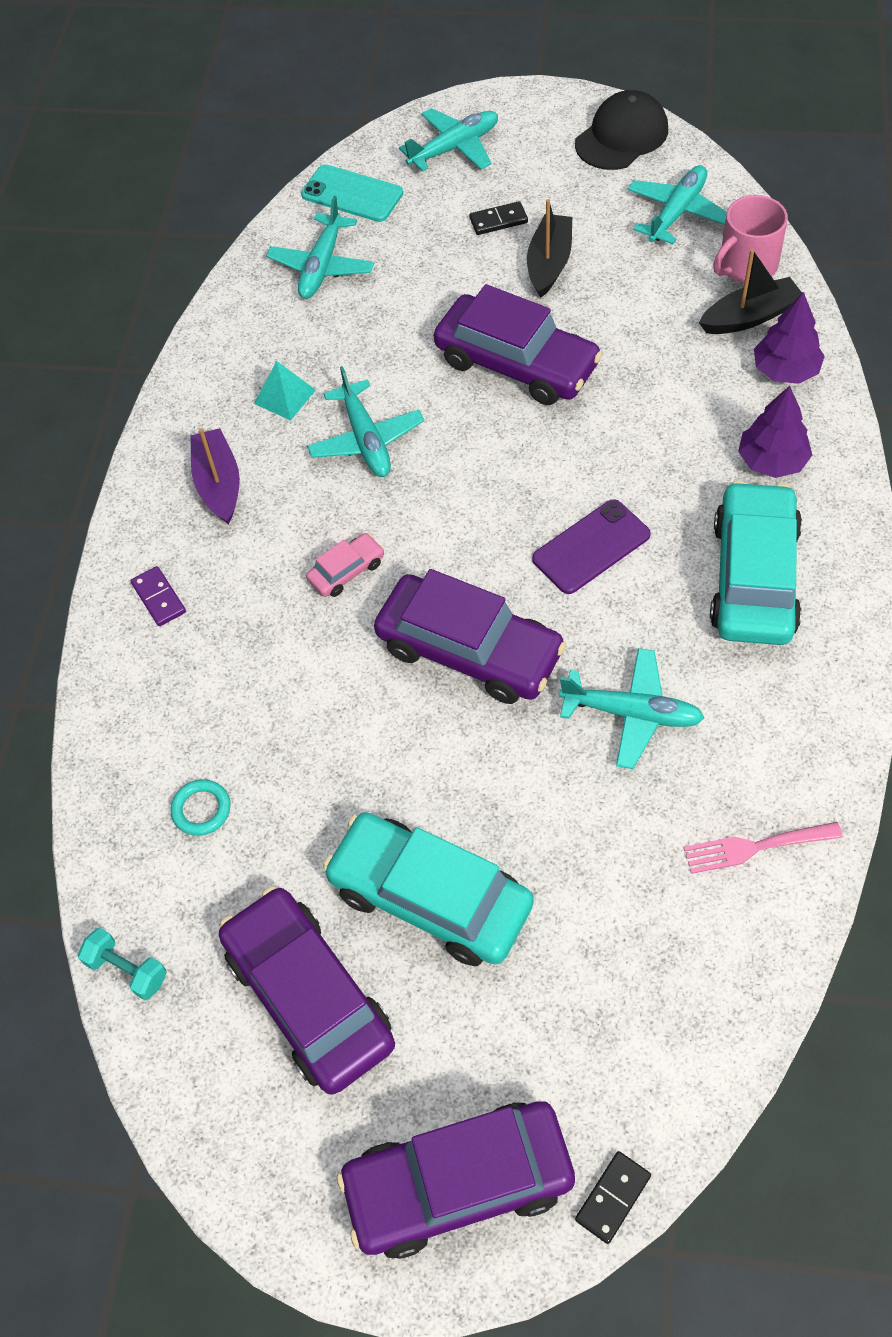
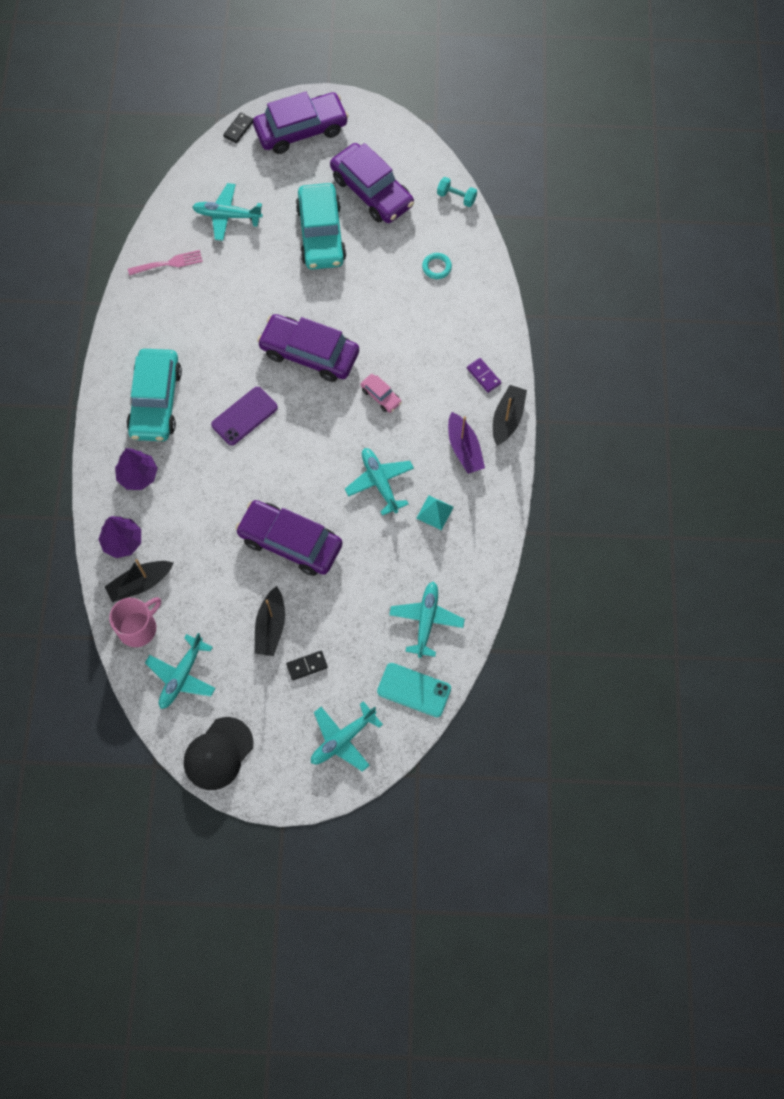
camera: 170 degrees right, 10 degrees up
(135, 527) = (507, 419): none -> black boat
(346, 571) = (381, 396): pink car -> pink car turned 90 degrees counterclockwise
(430, 897) = (321, 234): turquoise car -> turquoise car turned 60 degrees clockwise
(632, 713) = (224, 324): turquoise plane -> turquoise plane (227, 216)

